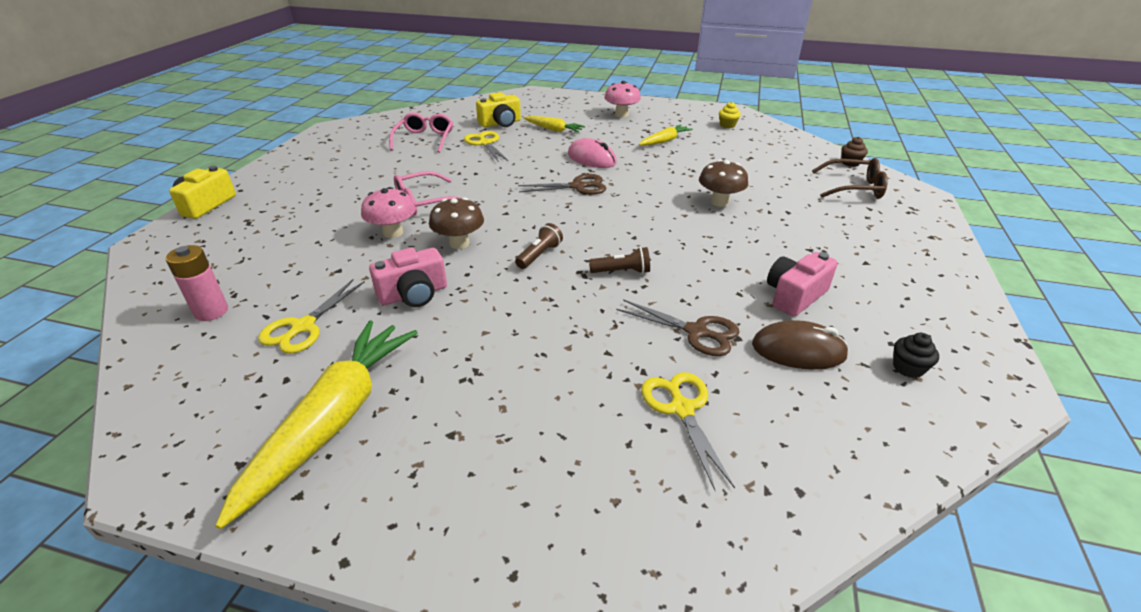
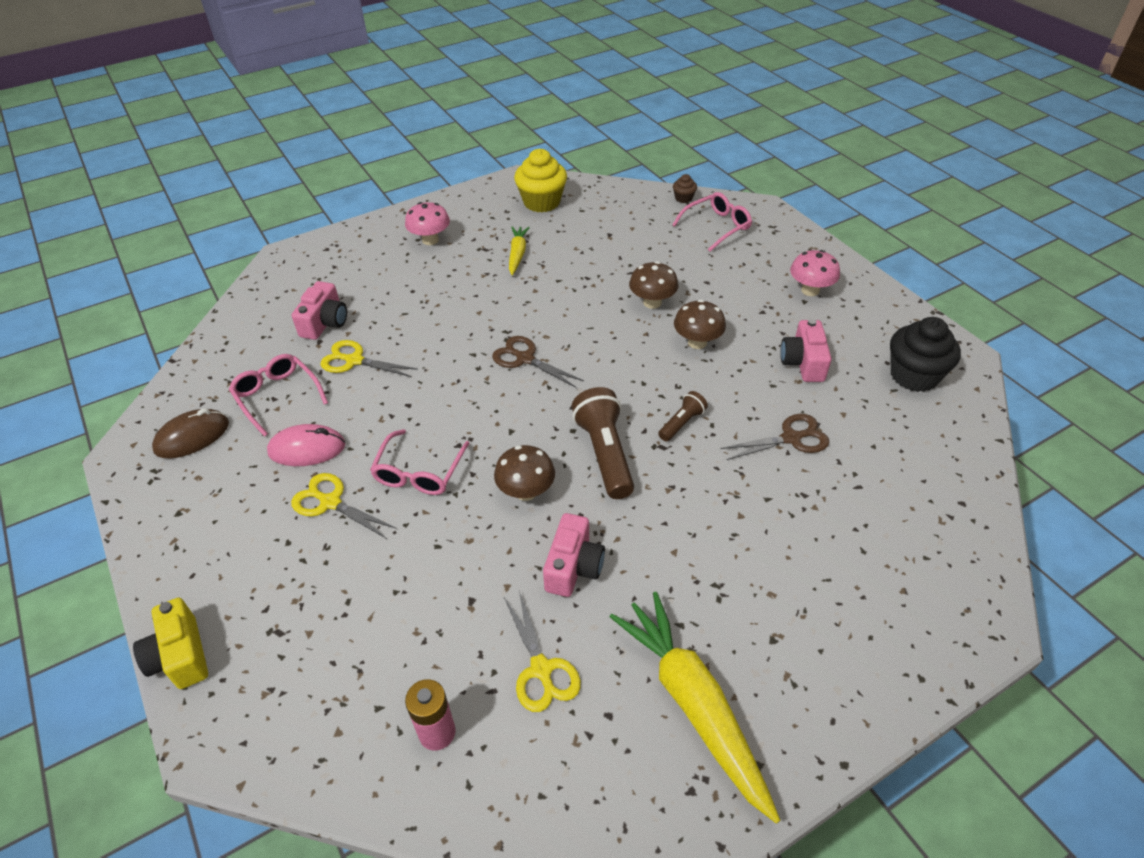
camera: 45 degrees left, 10 degrees up
(393, 233) = (450, 526): pink mushroom -> pink mushroom (810, 290)
(501, 123) = (325, 323): yellow camera -> pink camera
(539, 255) = (605, 453): brown flashlight -> brown flashlight, size x1.87
(553, 129) = (394, 299): yellow carrot -> none
(577, 186) = (525, 358): brown scissors -> brown scissors turned 90 degrees counterclockwise
(591, 159) = (487, 316): pink mouse -> pink mouse (307, 449)
(682, 409) = (856, 502): yellow scissors -> yellow scissors (330, 502)
(717, 238) = (697, 342): none -> brown mushroom
(727, 125) = (542, 202): yellow cupcake -> yellow cupcake, size x2.15
(798, 350) = (855, 407): brown mouse -> brown mouse (192, 437)
(853, 187) = (716, 227): brown glasses -> pink glasses
(908, 368) = (914, 376): black cupcake -> black cupcake, size x2.15

